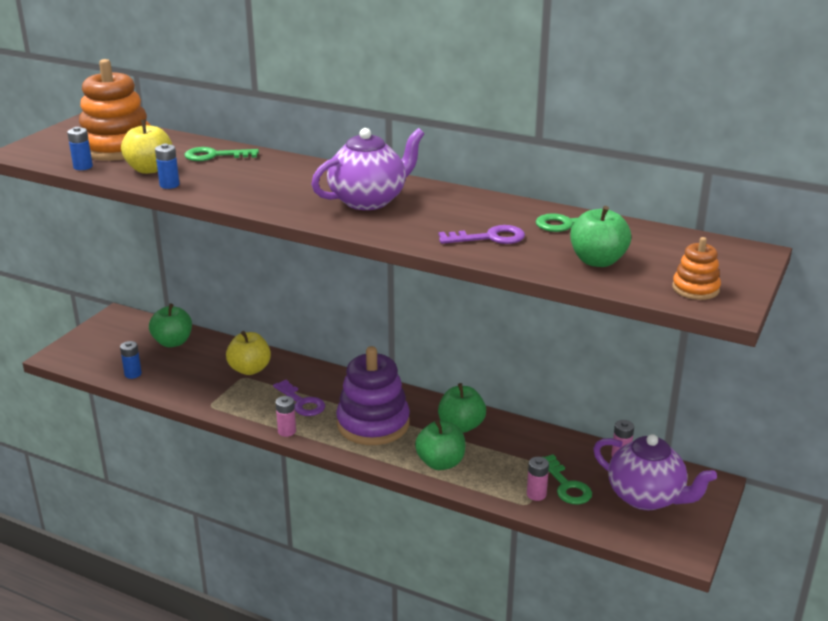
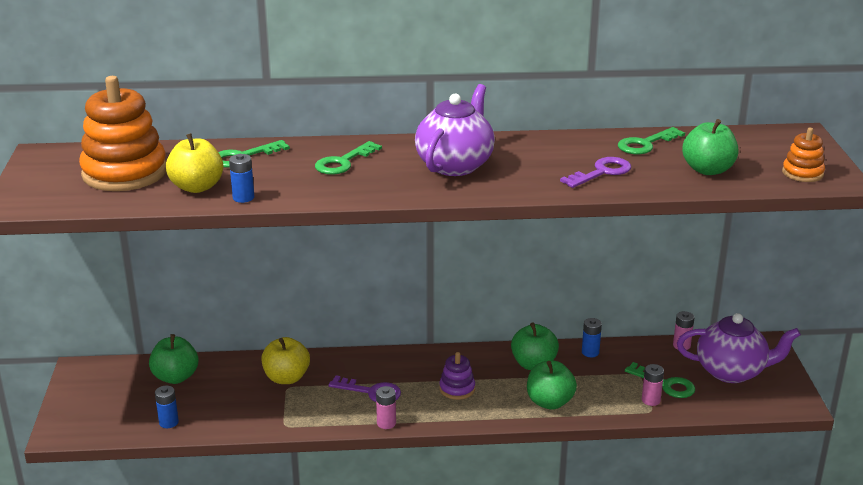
camera: 30 degrees left, 0 degrees up
(83, 167) = (119, 202): blue battery -> blue battery (590, 352)
(282, 177) = (343, 162): none -> green key
(373, 424) = (457, 389): purple stacking toy -> purple stacking toy, size x0.48

